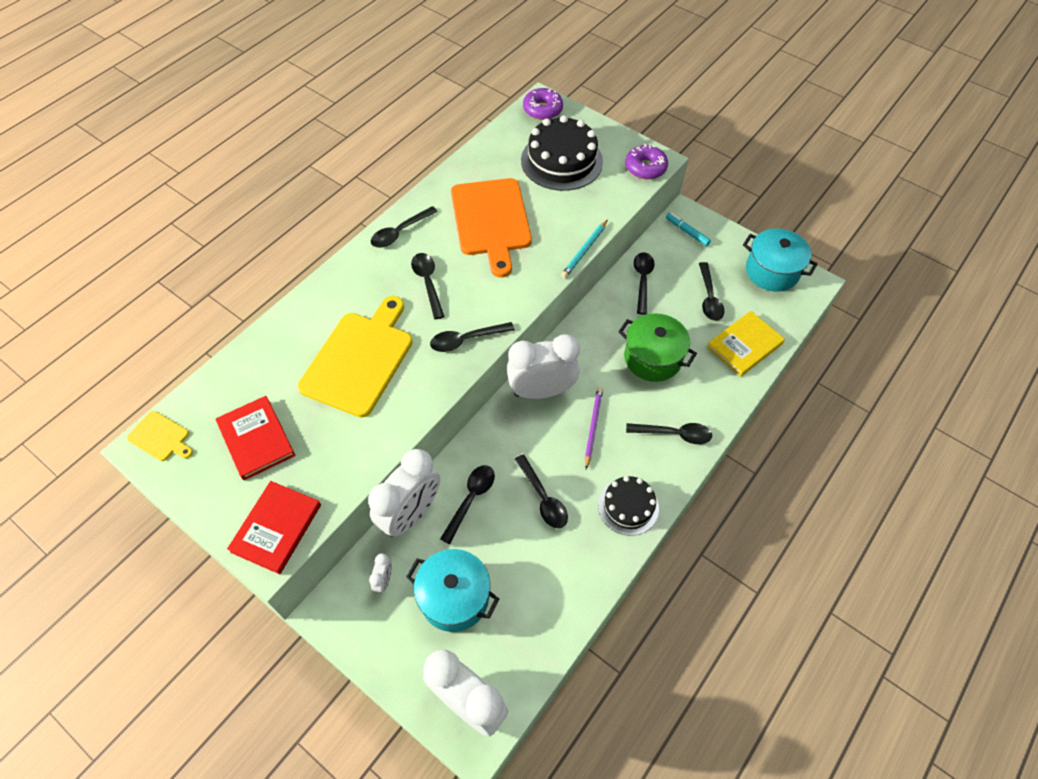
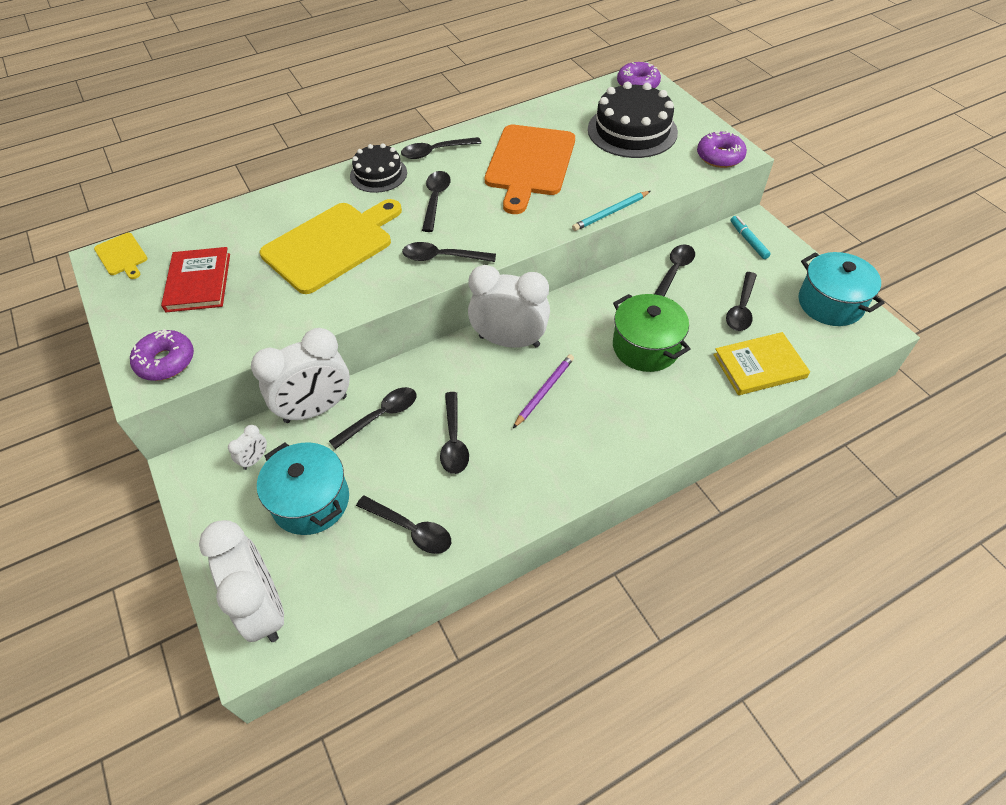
camera: 25 degrees right, 5 degrees down
(276, 528) = (166, 361): red book -> purple donut
(628, 506) = (539, 481): black cake -> black cake (378, 174)
(674, 434) = (630, 427): black spoon -> black spoon (410, 529)

